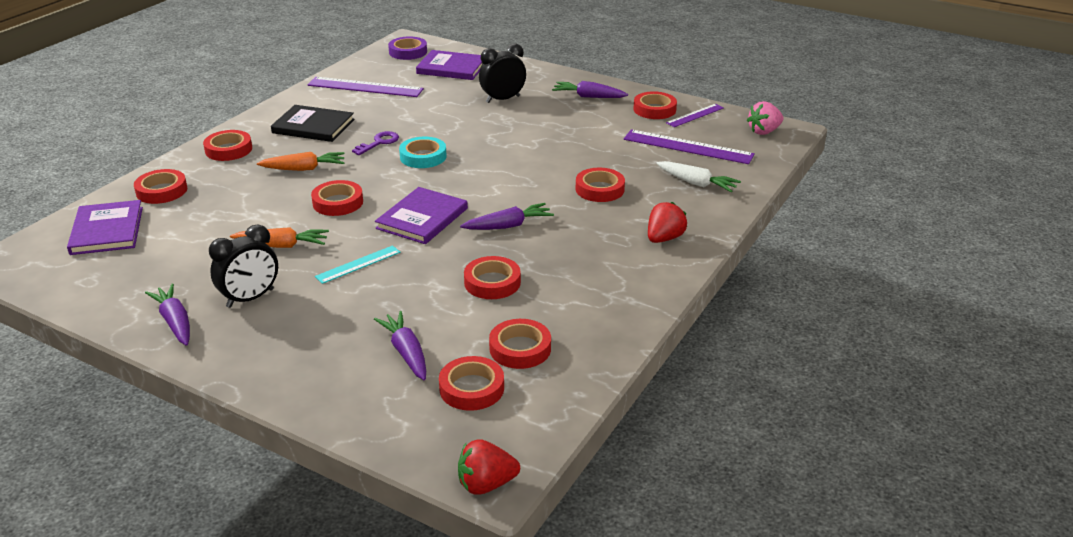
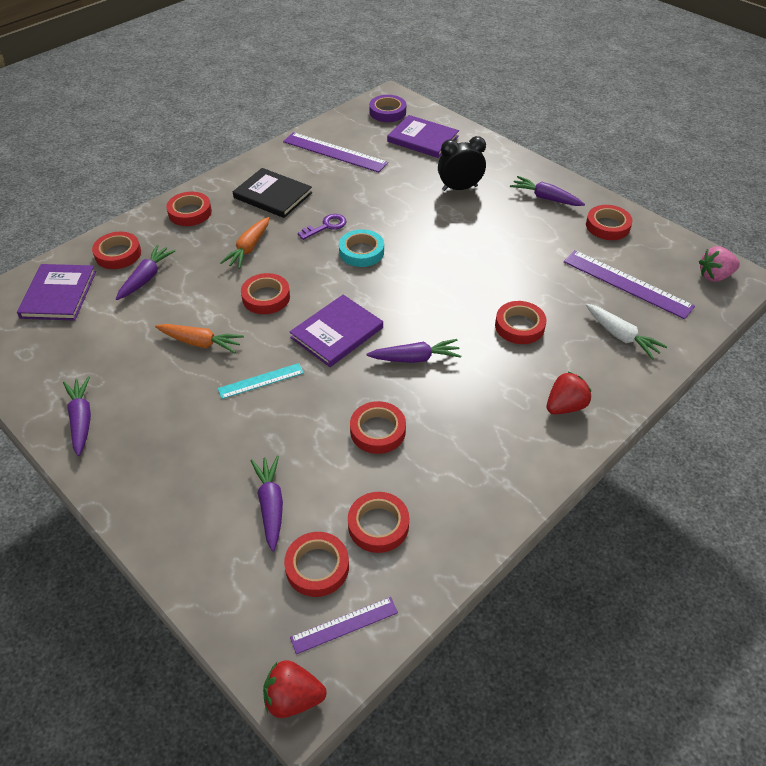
camera: 15 degrees right, 15 degrees up
(201, 205) = (146, 278): none -> purple carrot
(250, 298) = (153, 404): black clock -> none
(304, 169) = (249, 248): orange carrot -> orange carrot turned 105 degrees clockwise
(695, 115) = (647, 241): purple ruler -> purple ruler (344, 625)

